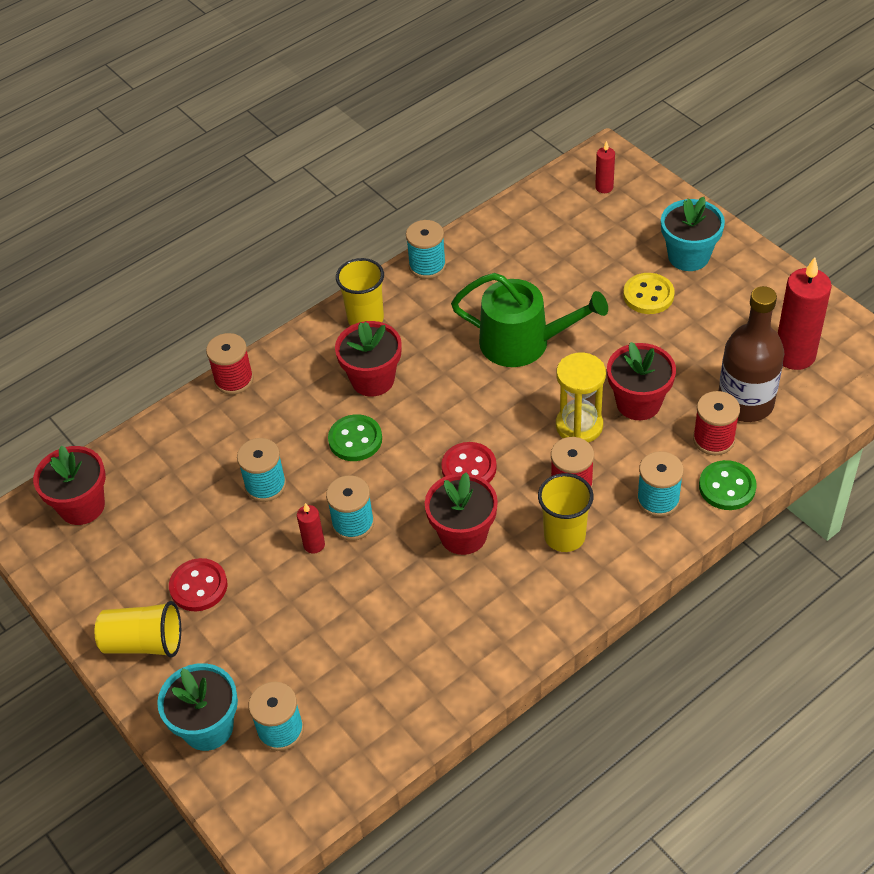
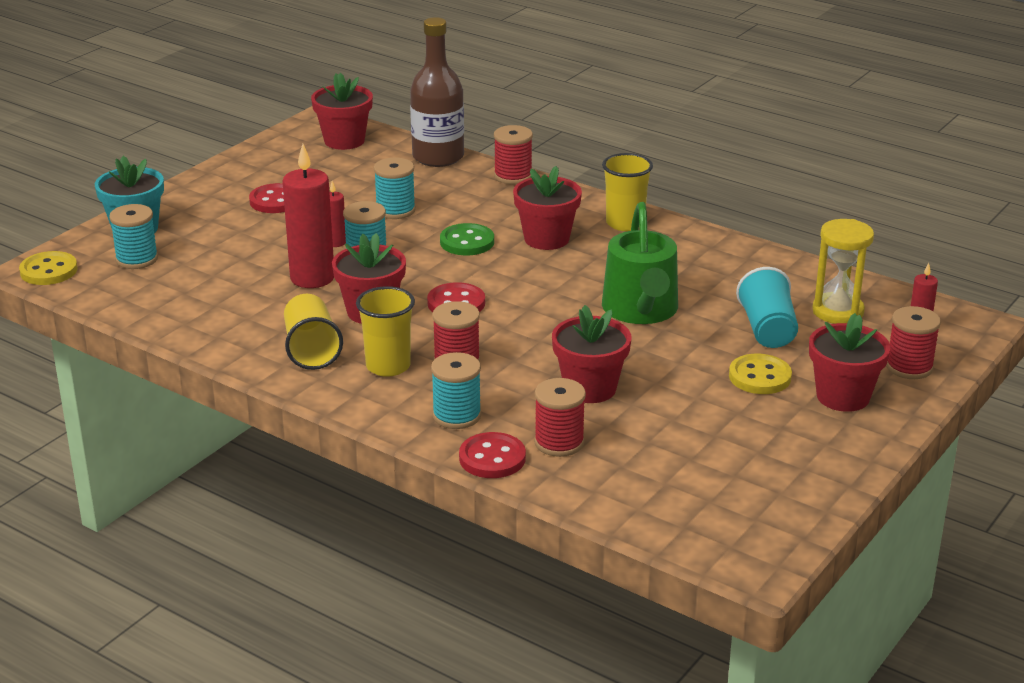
camera: 70 degrees right, 20 degrees down
(144, 642) = (213, 189): yellow cup -> yellow cup (311, 350)
(274, 821) = (49, 271): none -> yellow button
(427, 266) = (719, 243): turquoise spool -> none
(579, 272) = (767, 330): none -> turquoise cup
(579, 426) = (539, 357): yellow hourglass -> yellow hourglass (838, 311)
(657, 209) = (909, 367): none -> red spool
(688, 256) = (843, 397): turquoise flower pot -> red flower pot
(727, 487) = (492, 458): green button -> red button
(745, 403) = (625, 459): brown bottle -> brown bottle (438, 157)
(794, 355) = (722, 488): red candle -> red candle (312, 278)

